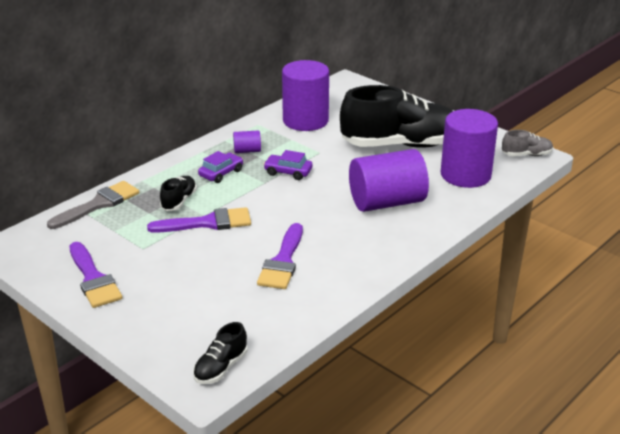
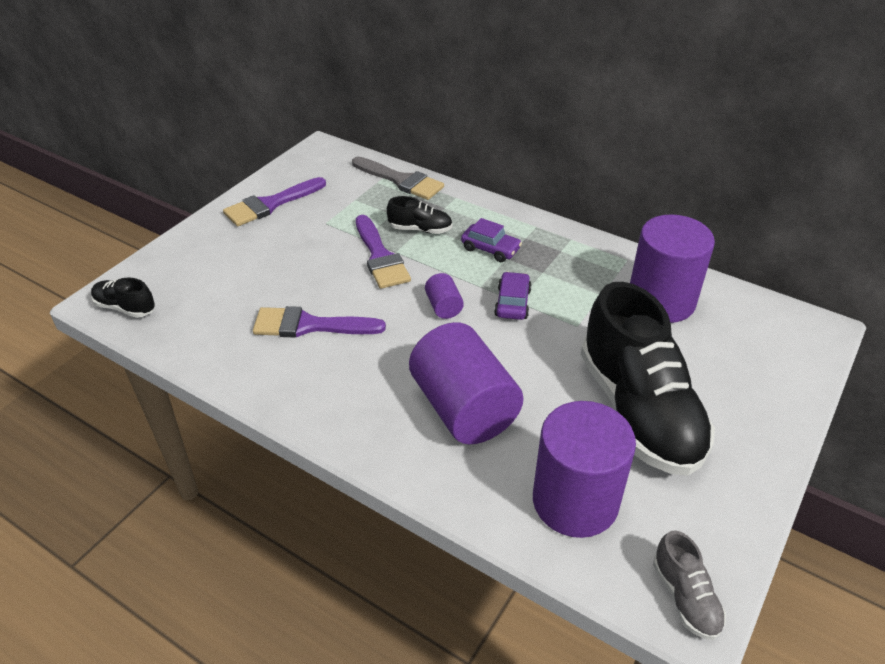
camera: 80 degrees right, 10 degrees up
(247, 151) = (553, 261): purple cylinder -> purple cylinder (444, 307)

